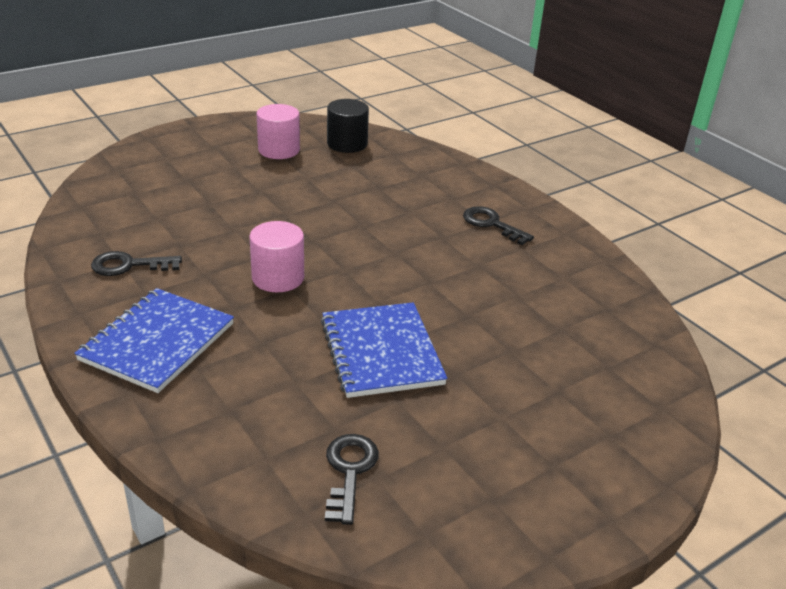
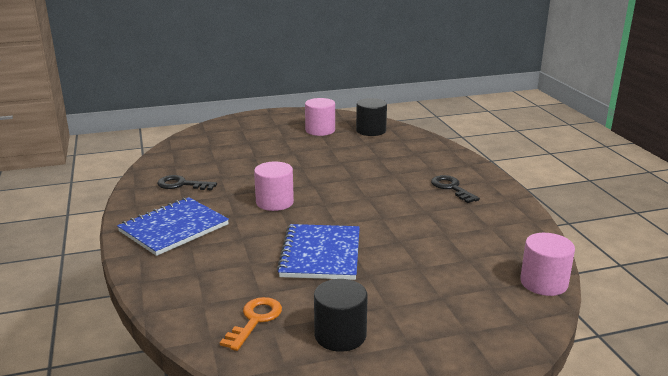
camera: 20 degrees right, 10 degrees down
(349, 472) = (255, 320): black key -> orange key
(468, 472) = (340, 335): none -> black cylinder
(660, 349) = (543, 283): none -> pink cylinder

